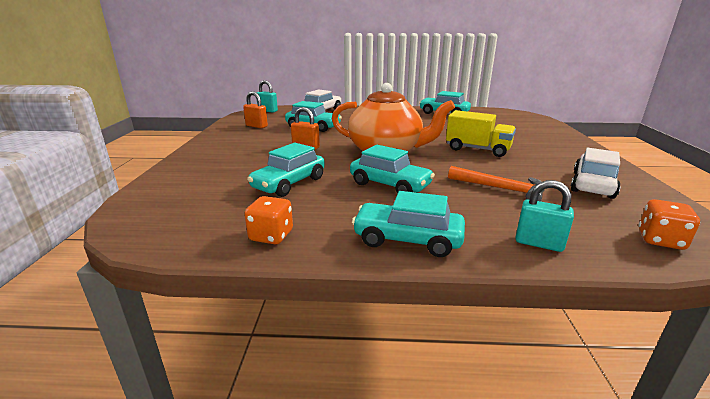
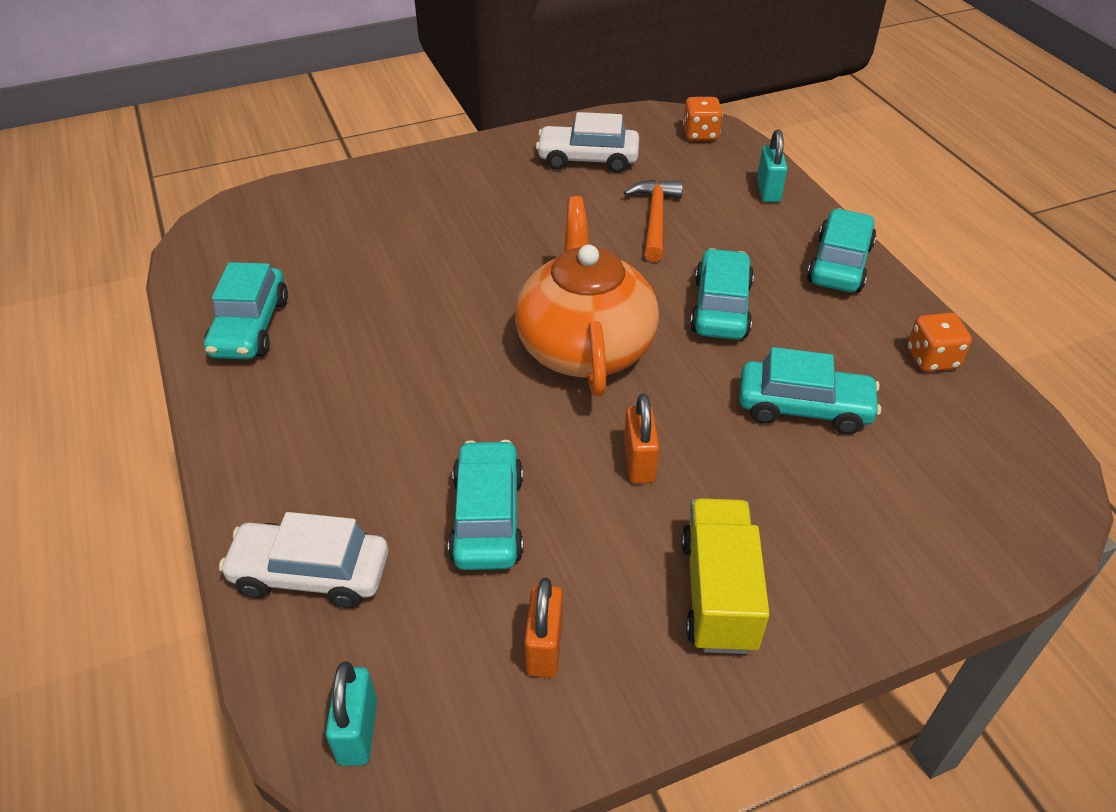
camera: 115 degrees left, 20 degrees up
(407, 240) = (839, 264): turquoise car -> turquoise car turned 150 degrees counterclockwise
(477, 149) = (505, 252): yellow truck -> yellow truck (718, 593)

